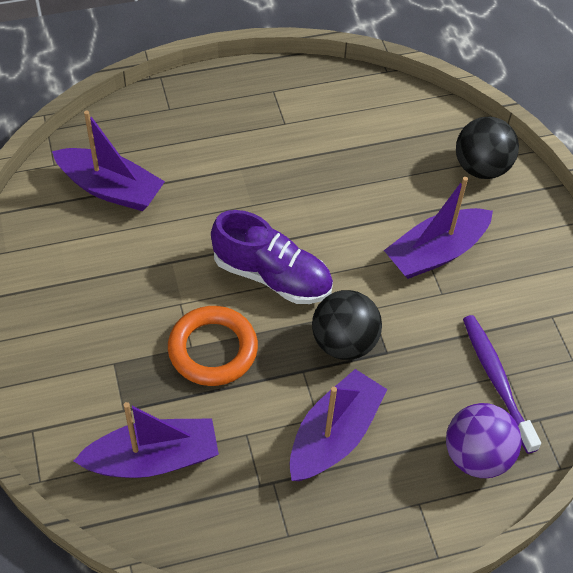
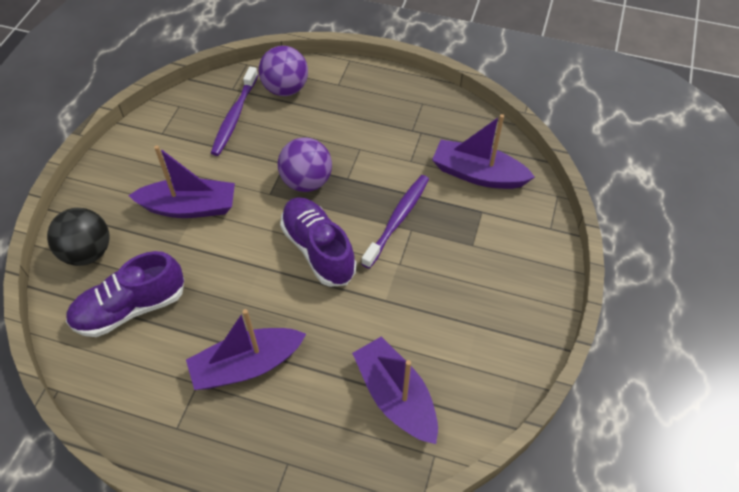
camera: 145 degrees left, 0 degrees up
(213, 349) = (397, 220): orange ring -> purple toothbrush
(334, 435) = (357, 135): purple boat -> purple boat (247, 365)
(344, 342) = (306, 181): black ball -> purple ball
(394, 145) = (130, 308): none -> purple shoe

